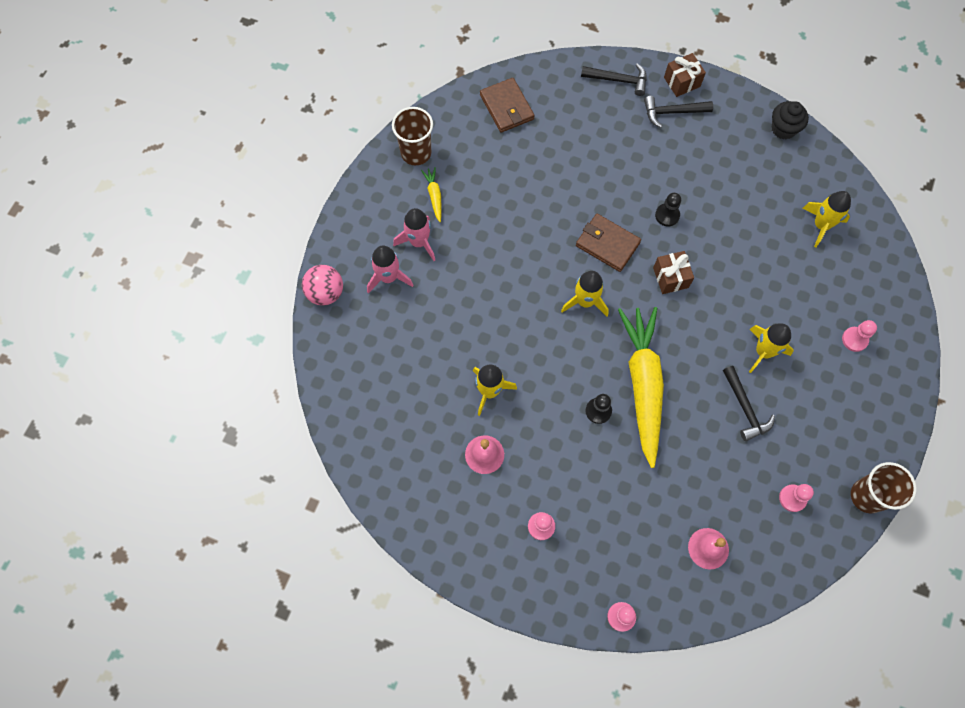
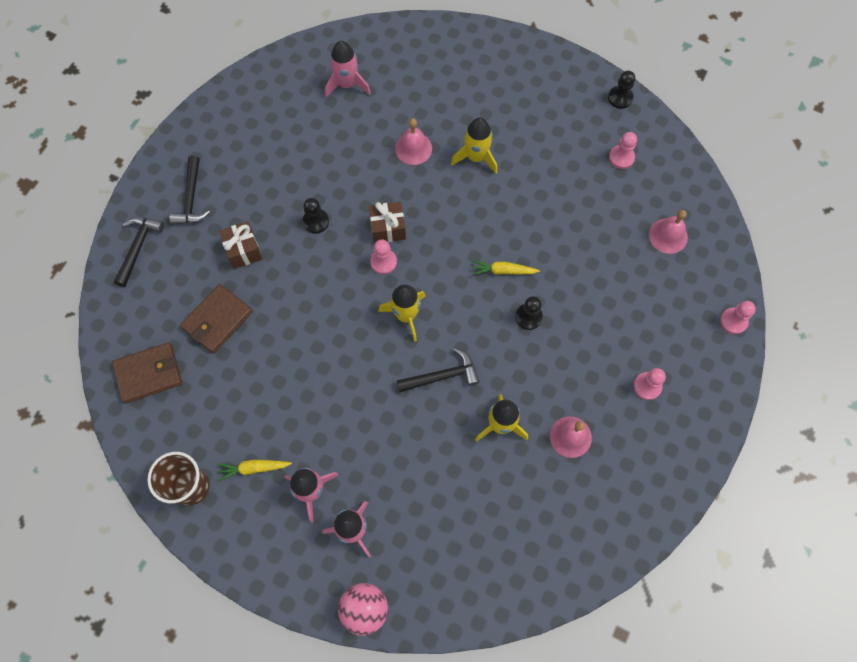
camera: 85 degrees left, 0 degrees up
(607, 244) = (342, 285): brown wallet -> brown wallet (217, 320)
(643, 385) = (503, 271): yellow carrot -> yellow carrot, size x0.40
(682, 82) = (155, 184): brown gift -> brown gift (243, 250)
(745, 408) = (532, 182): black hammer -> black hammer (442, 376)
(761, 292) = (413, 148): none -> pink bell
(783, 129) = (232, 97): black cupcake -> none
(821, 225) = (347, 84): yellow rocket -> pink rocket
(854, 339) = (470, 79): pink pawn -> pink pawn (383, 262)
(867, 496) = (620, 98): brown cup -> black pawn

